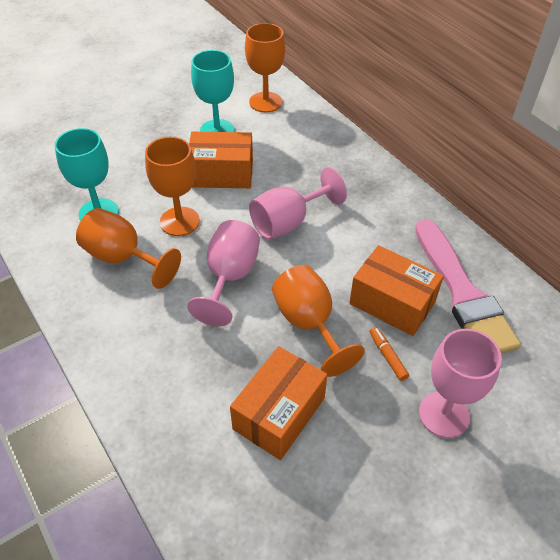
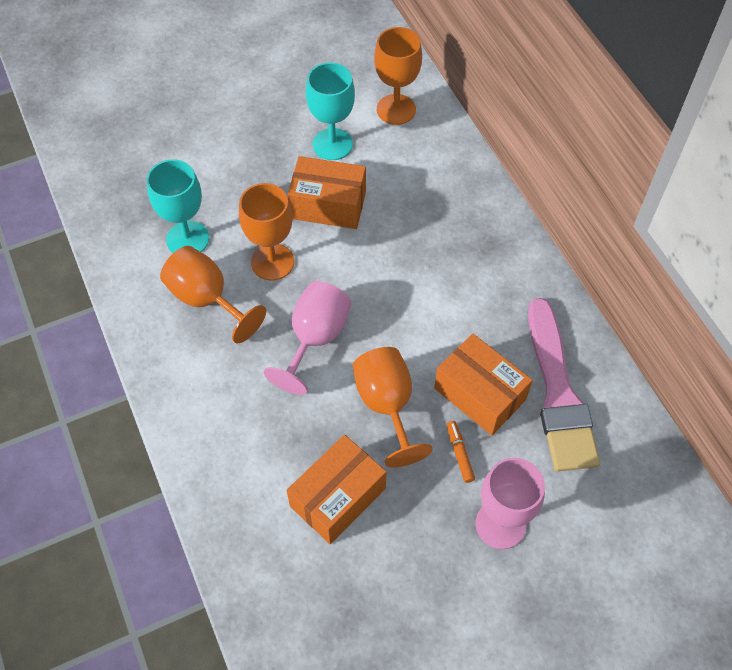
camera: 10 degrees right, 10 degrees up
(288, 222) = (390, 279): pink goblet -> none

